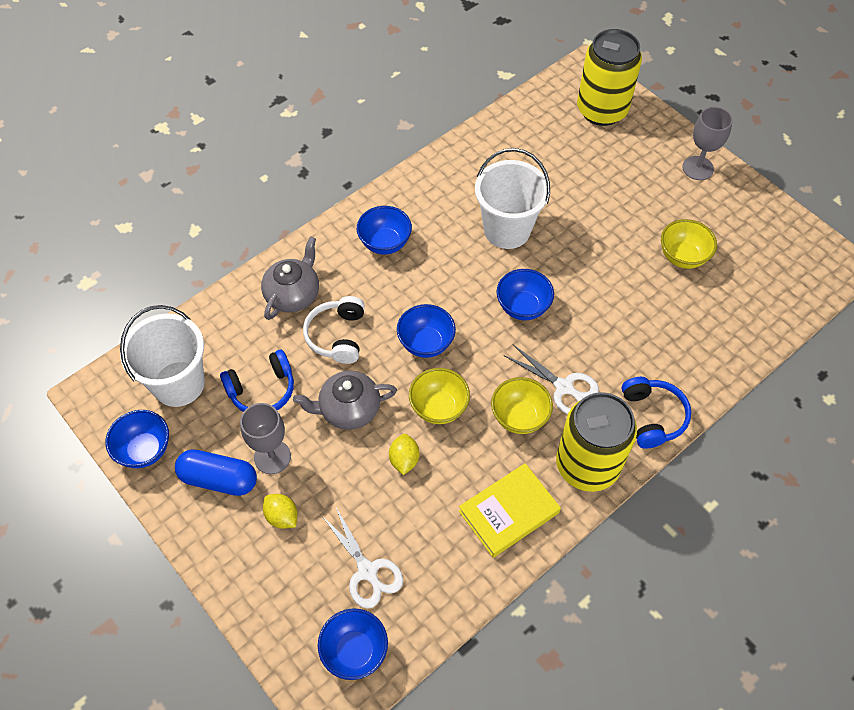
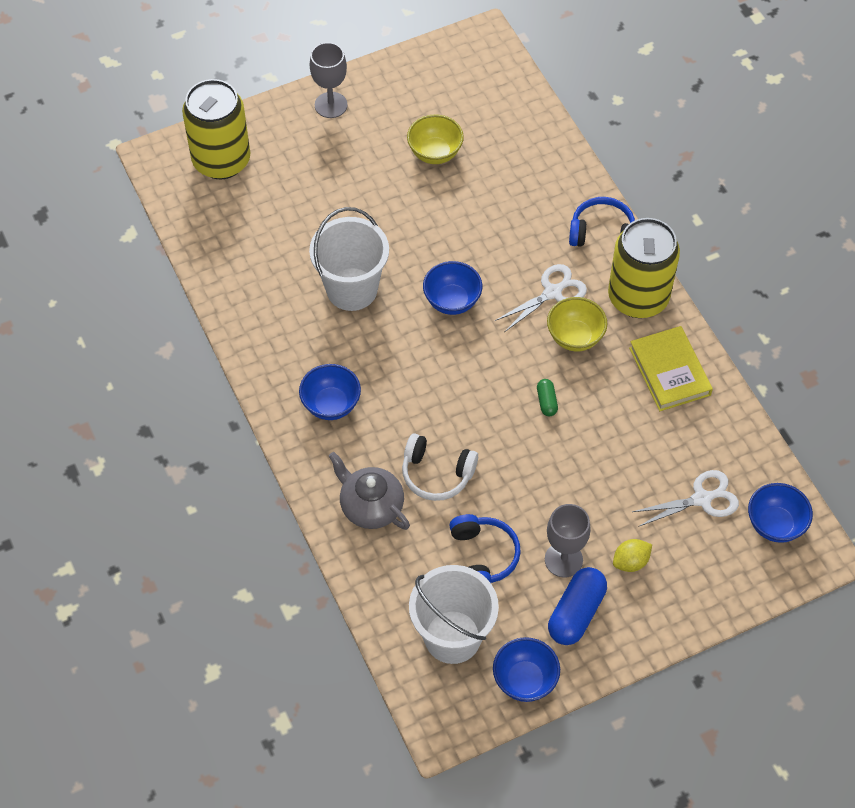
camera: 75 degrees left, 0 degrees up
(348, 409) = (527, 481): grey teapot -> none
(404, 460) = (595, 444): yellow lemon -> none
(426, 343) = (469, 395): blue bowl -> none
(439, 407) = (546, 401): yellow bowl -> green capsule

